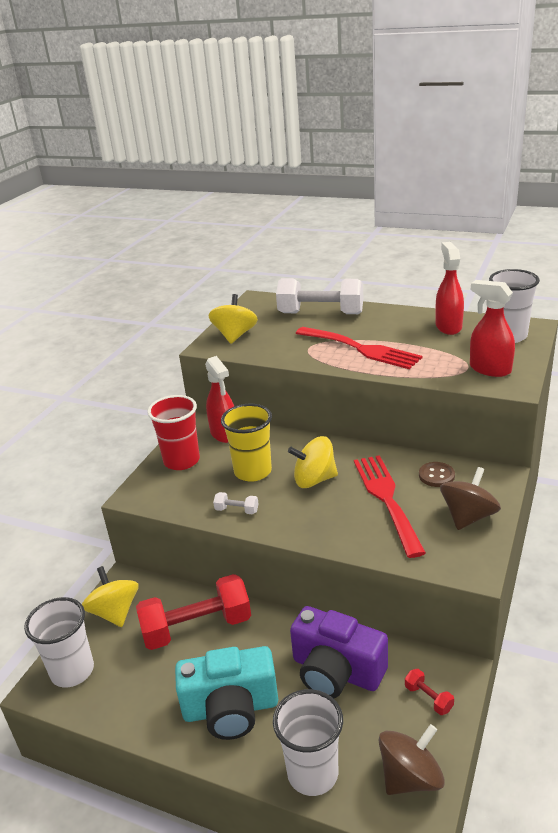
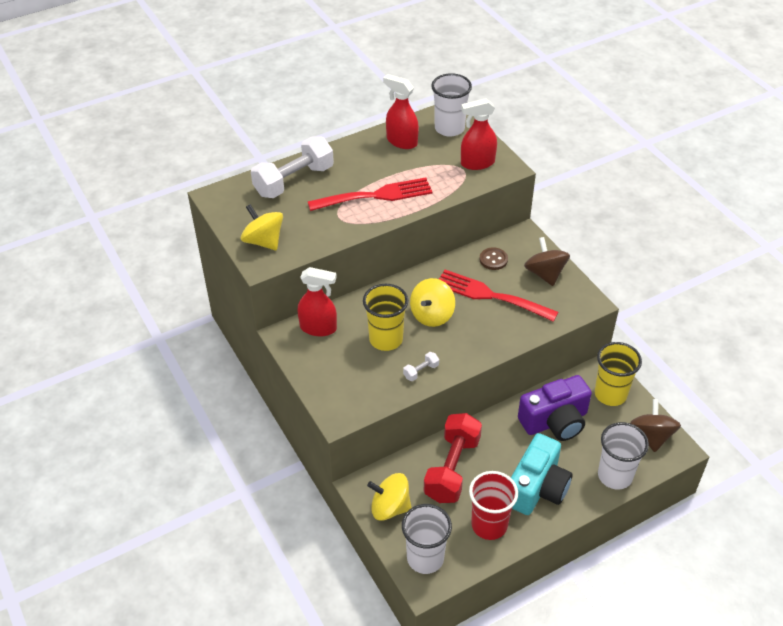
camera: 55 degrees left, 15 degrees up
(181, 461) = (325, 369): red cup -> red cup (489, 525)
(428, 698) = (610, 394): red dumbbell -> yellow cup

